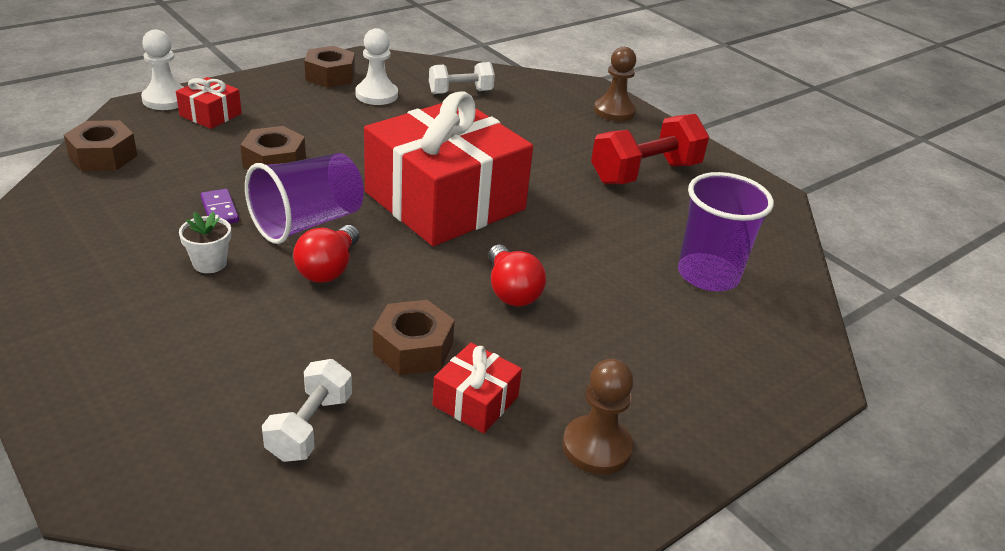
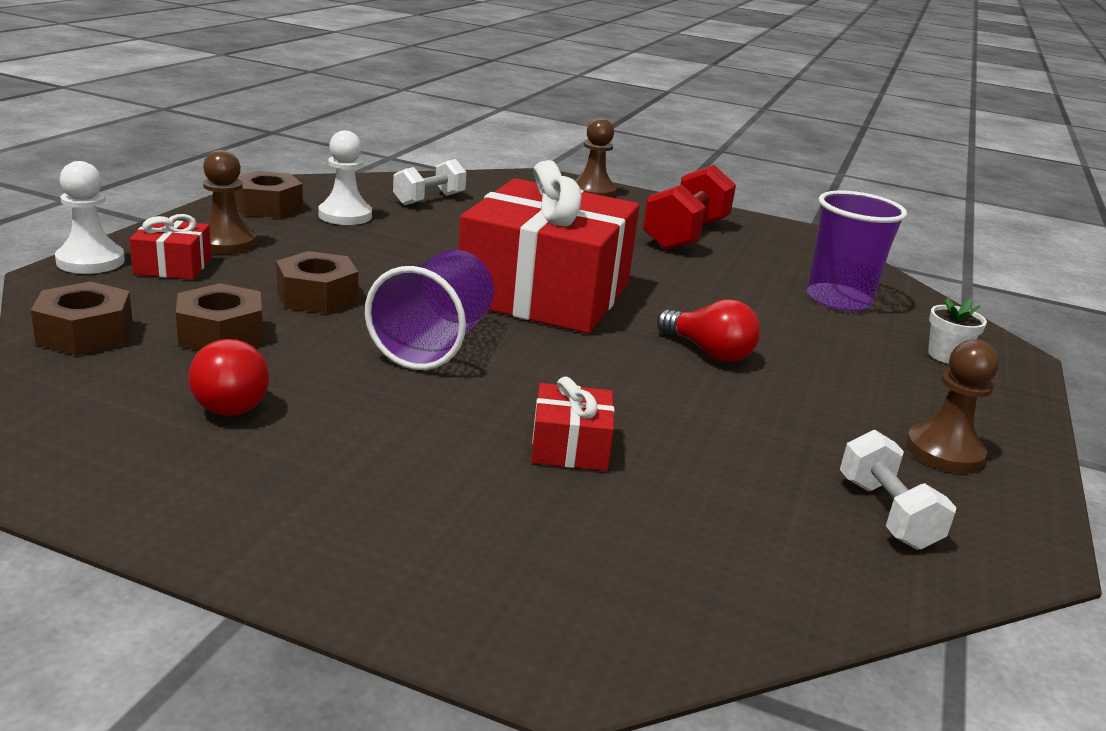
camera: 30 degrees left, 10 degrees down
(210, 263) = (379, 407): white flower pot -> white flower pot (946, 355)
(220, 210) = (317, 354): purple domino -> none
(265, 102) = (226, 243): none -> brown pawn
(310, 427) = (698, 522): white dumbbell -> white dumbbell (887, 513)
(329, 268) = (515, 378): red light bulb -> red light bulb (232, 400)
(413, 348) = (693, 423): brown nut -> brown nut (221, 334)
(475, 401) = (806, 449): red gift -> red gift (570, 446)

